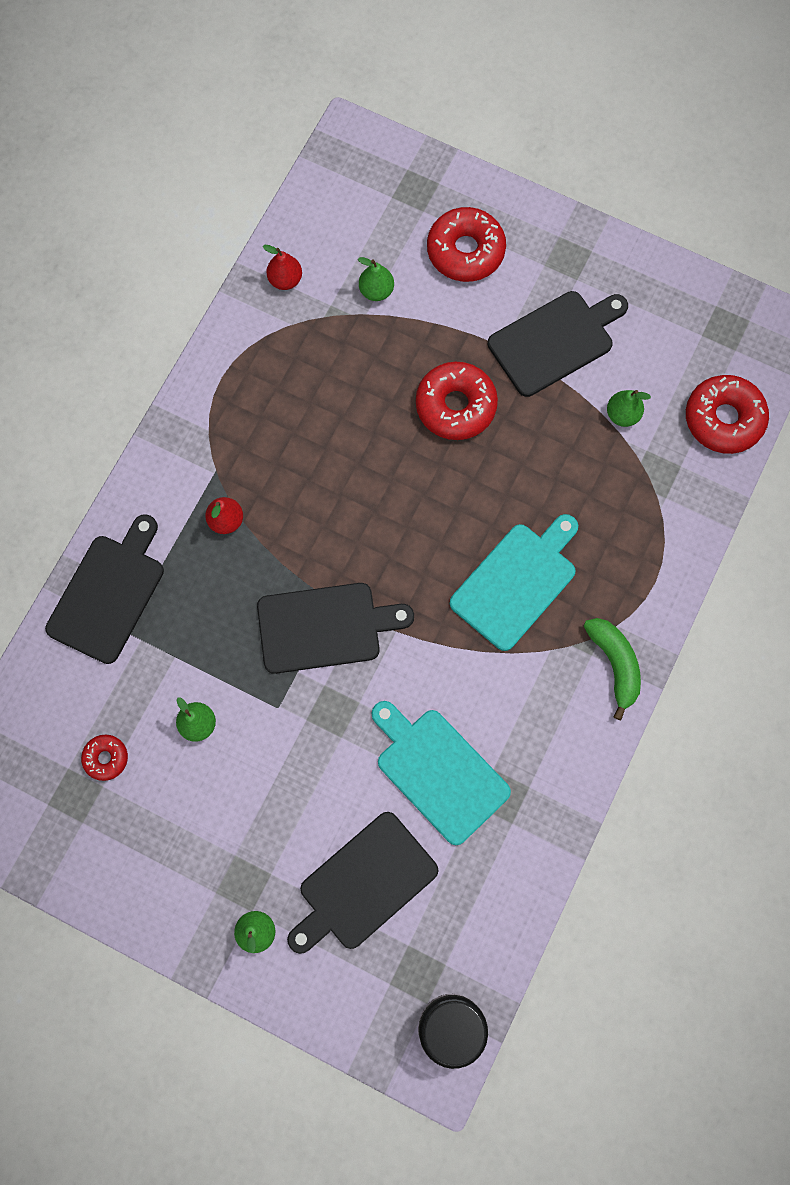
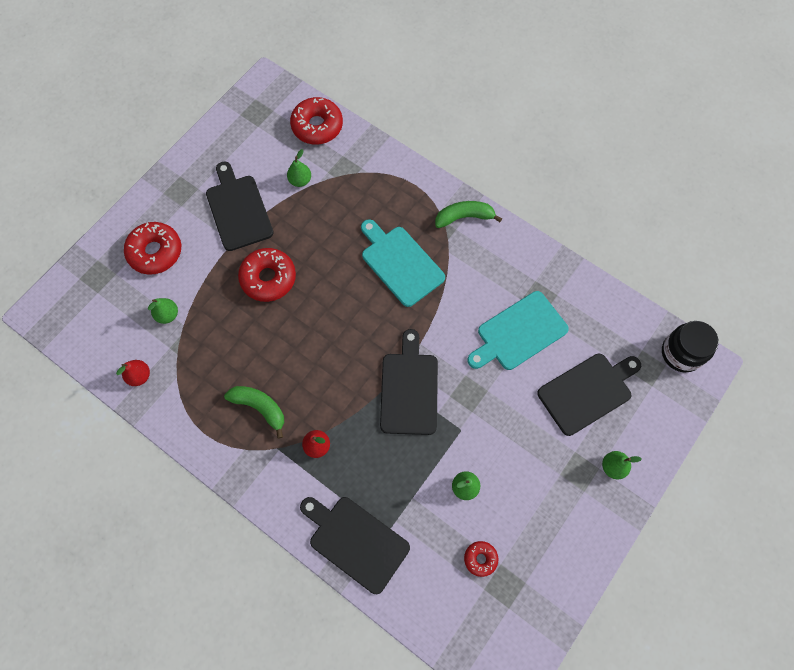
camera: 80 degrees left, 5 degrees down
(267, 437) = (260, 407): none -> green banana
(364, 884) = (587, 391): black cutting board -> black cutting board turned 90 degrees counterclockwise

